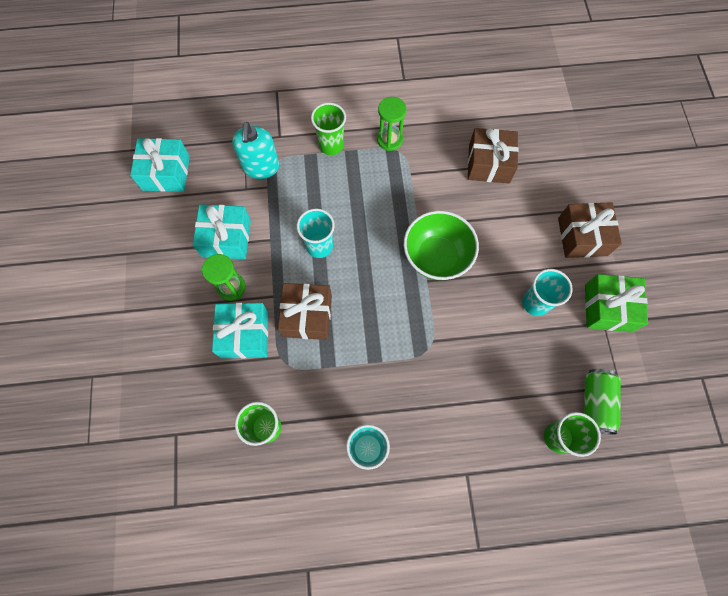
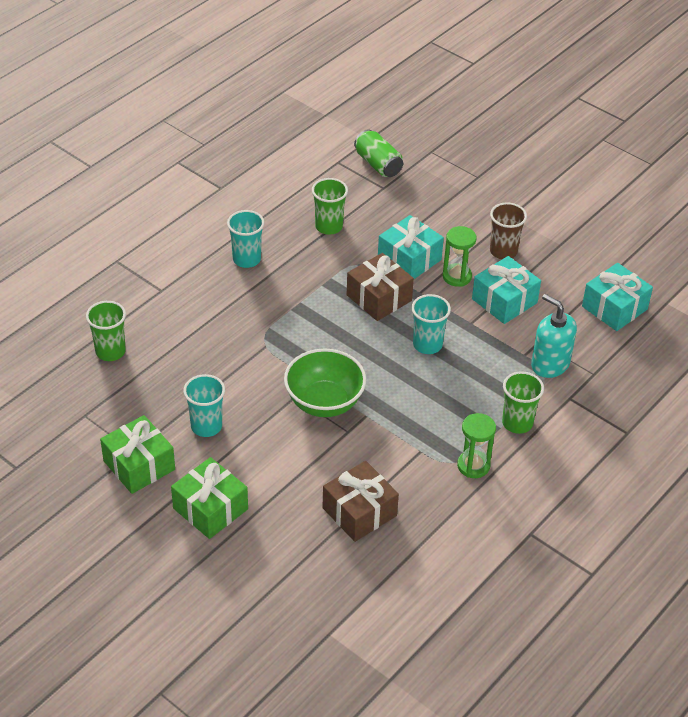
camera: 135 degrees right, 25 degrees down
(171, 282) = (503, 251): none -> brown cup
(582, 236) = (210, 509): brown gift -> green gift
(595, 403) = (97, 391): green can -> green can (378, 164)

